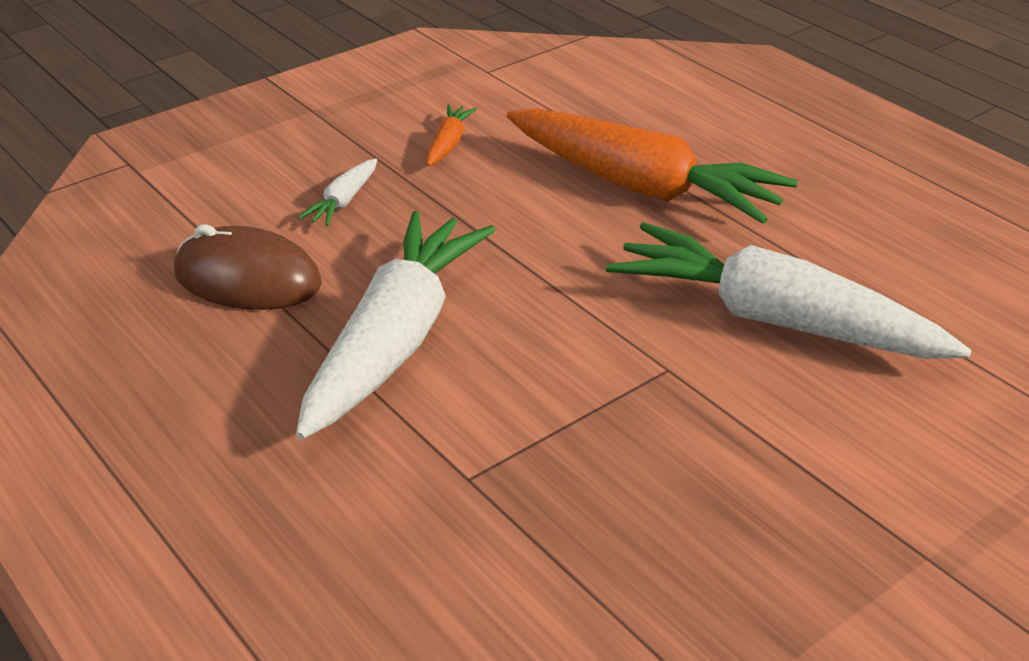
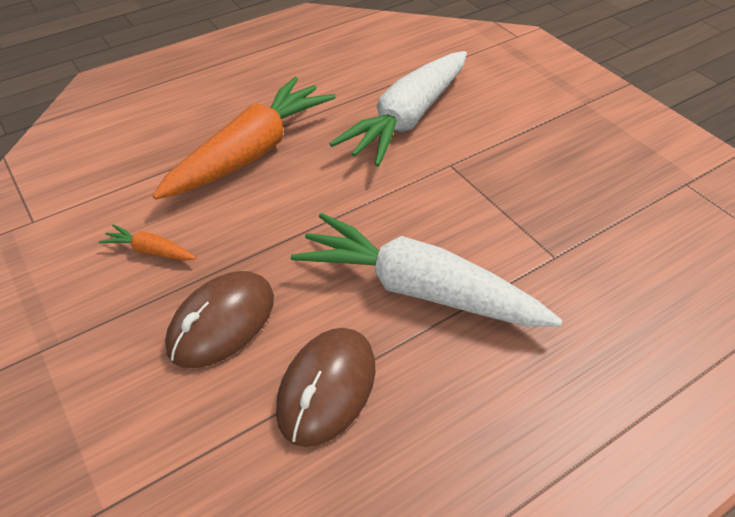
camera: 85 degrees left, 10 degrees up
(343, 202) = (222, 322): white carrot -> brown mouse

